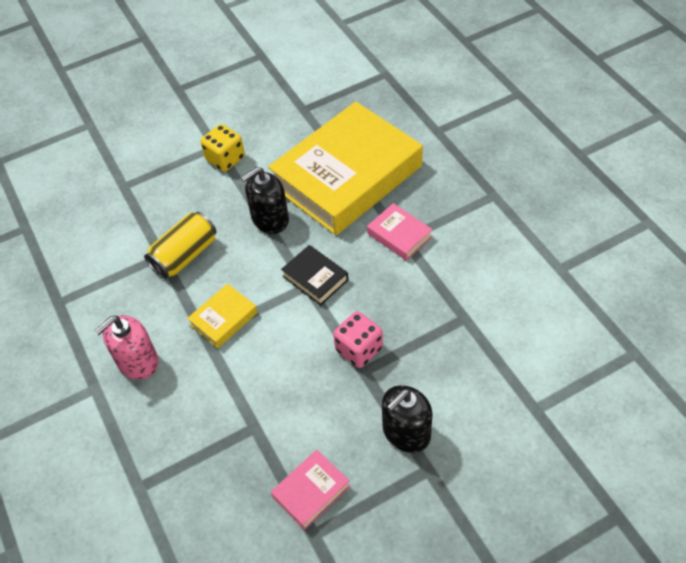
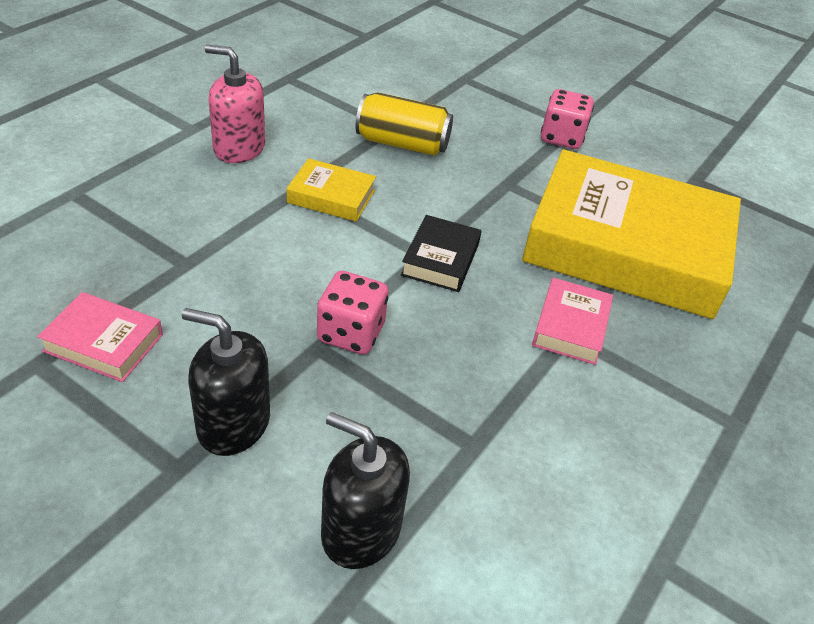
camera: 55 degrees right, 10 degrees down
(225, 159) = (562, 138): yellow dice -> pink dice
(270, 219) = (503, 196): black soap dispenser -> black soap dispenser (361, 530)

